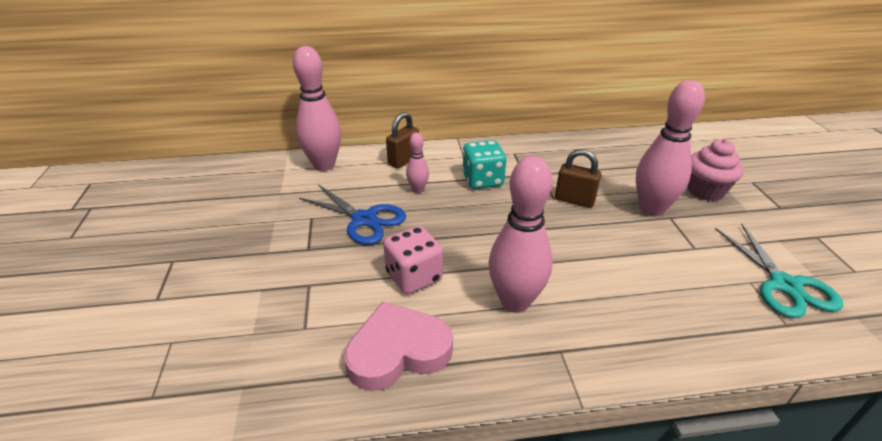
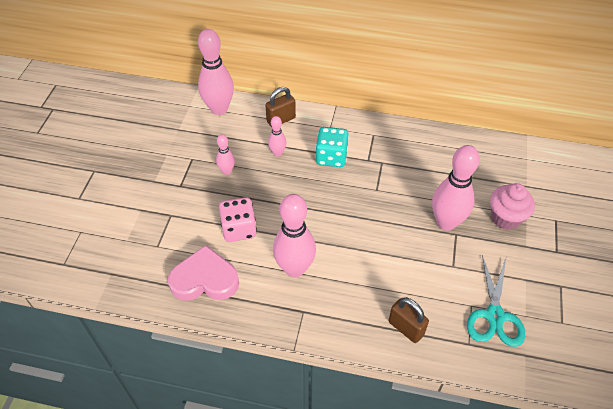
camera: 20 degrees right, 15 degrees up
(364, 220) = (227, 171): blue scissors -> pink bowling pin
(574, 200) = (391, 196): brown padlock -> brown padlock (406, 328)

